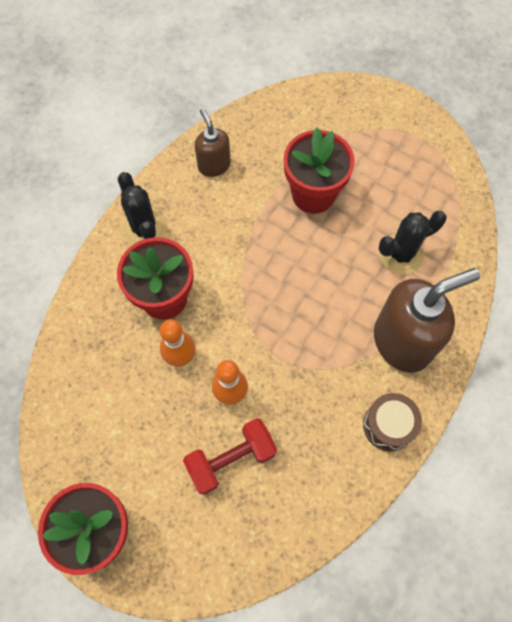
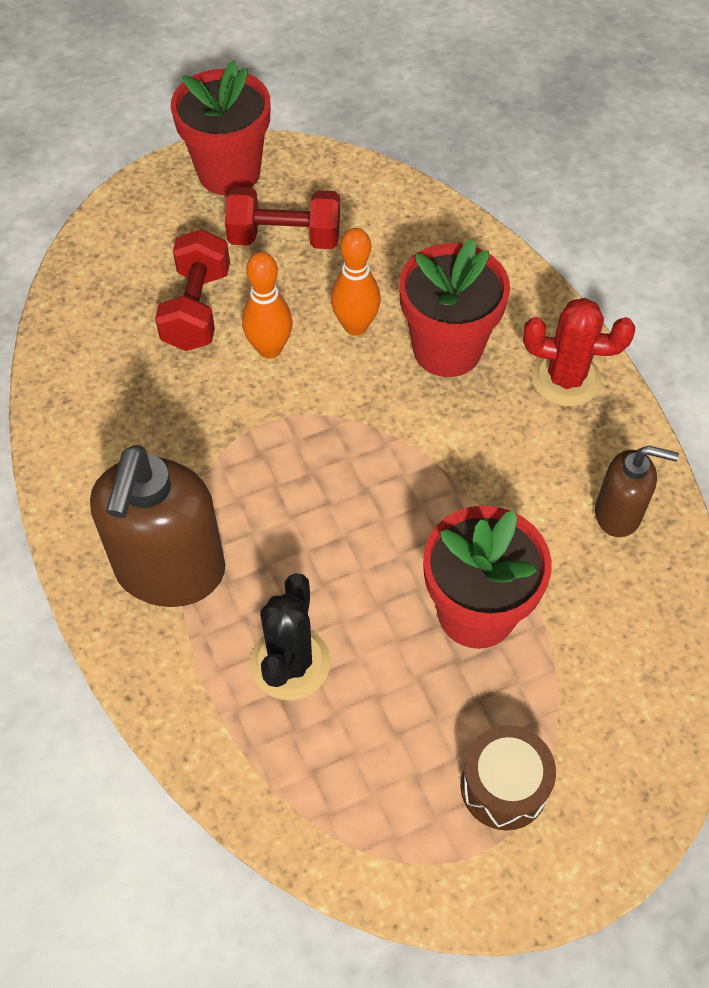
camera: 125 degrees right, 10 degrees down
(137, 448) = (284, 238): none -> red dumbbell
(144, 229) = (566, 379): black cactus -> red cactus
(388, 425) = (89, 480): brown drum -> brown drum (503, 786)

